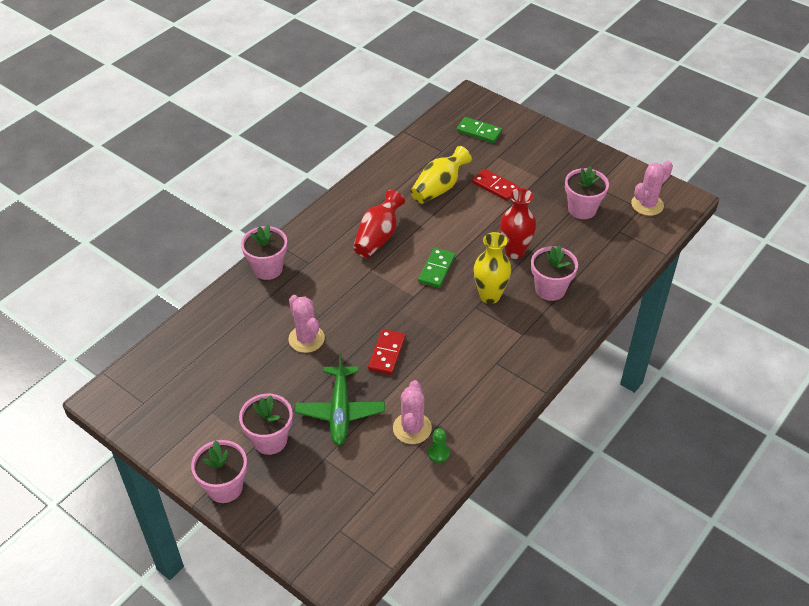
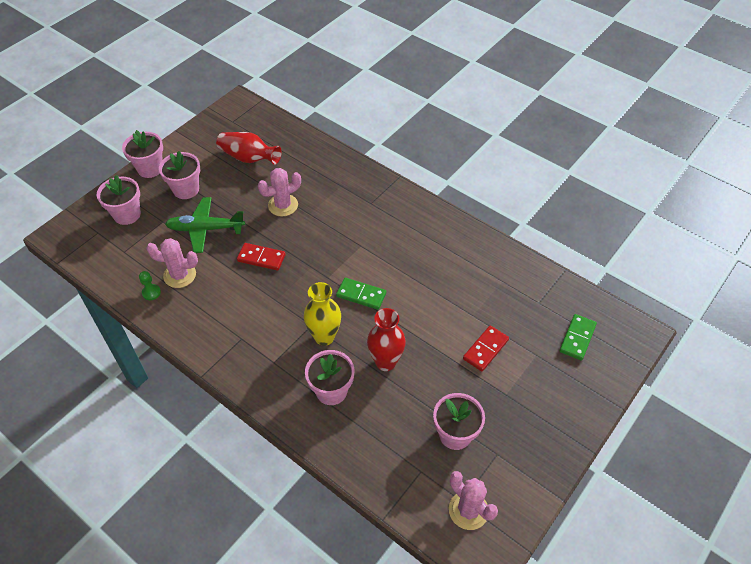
camera: 90 degrees right, 5 degrees up
(267, 268) = (363, 177): pink flower pot -> pink flower pot (127, 214)
(378, 237) = (404, 250): red vase -> red vase (249, 158)
(439, 188) = (478, 299): yellow vase -> none

